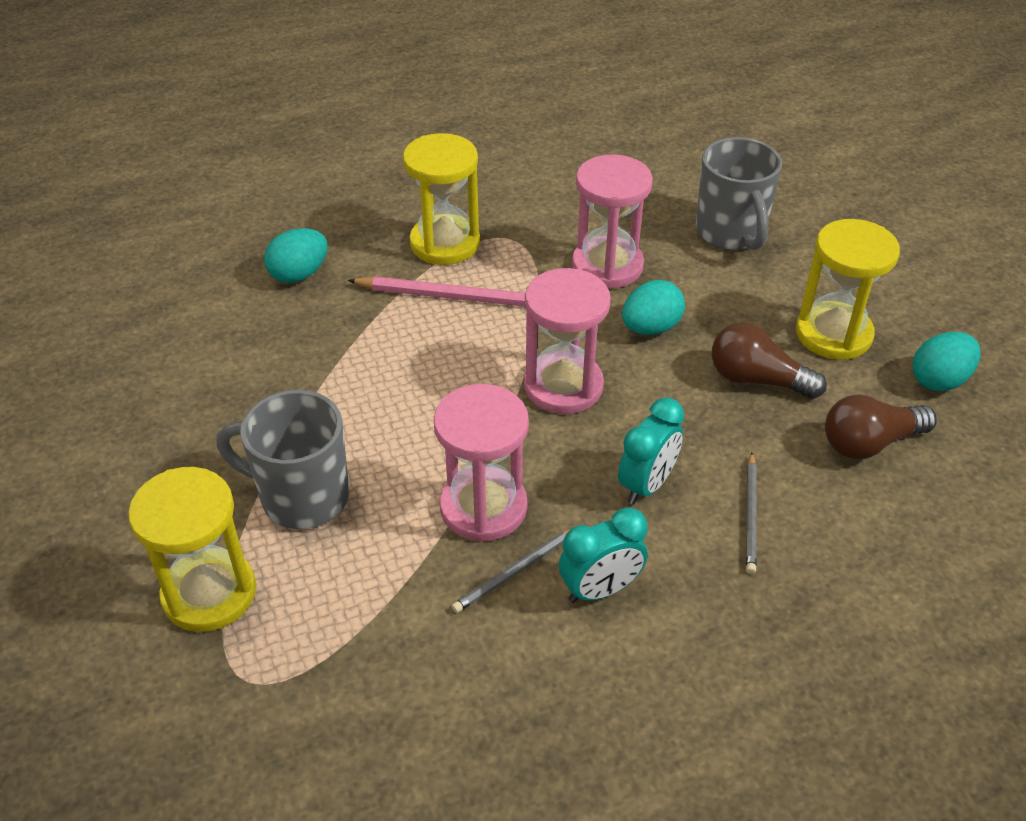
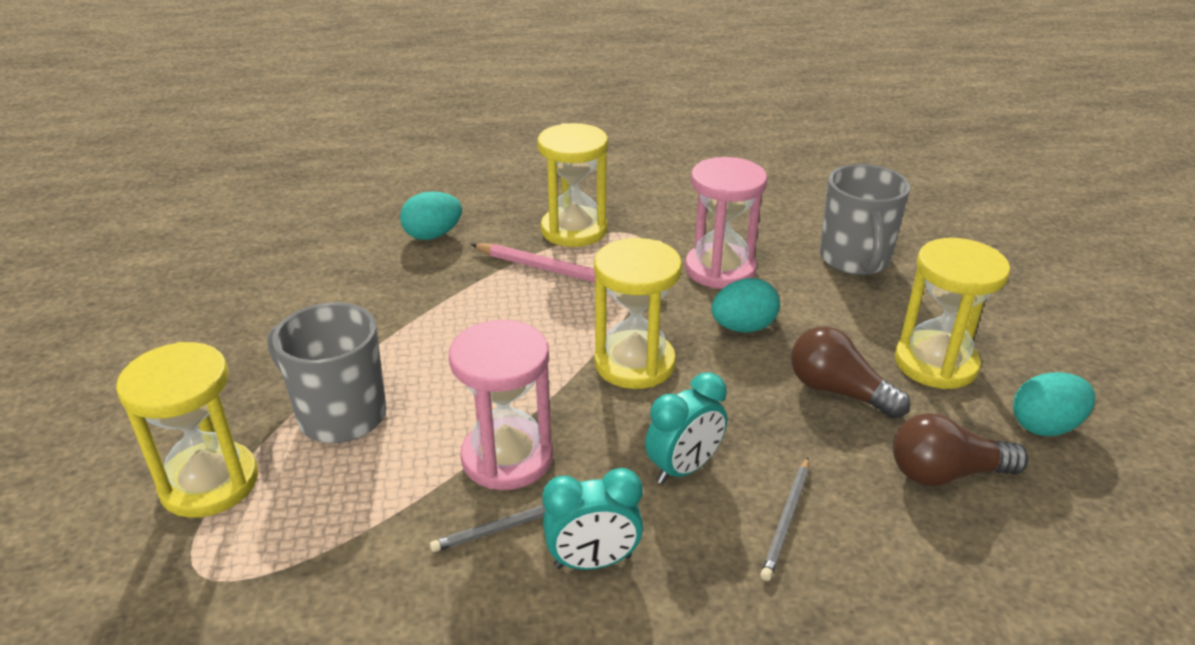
camera: 15 degrees right, 10 degrees down
(563, 386) = (634, 363): pink hourglass -> yellow hourglass

